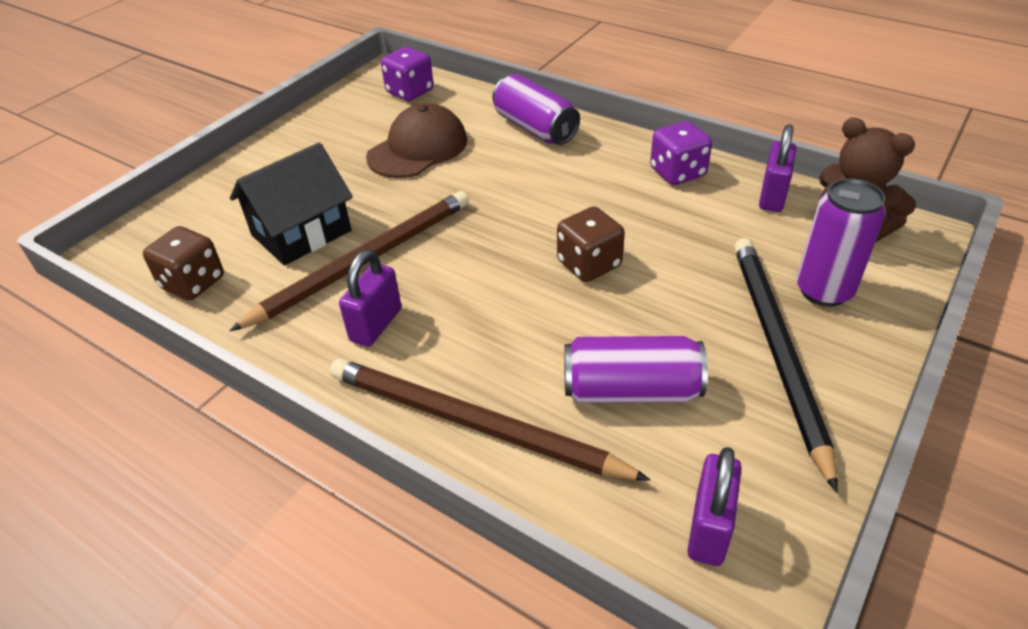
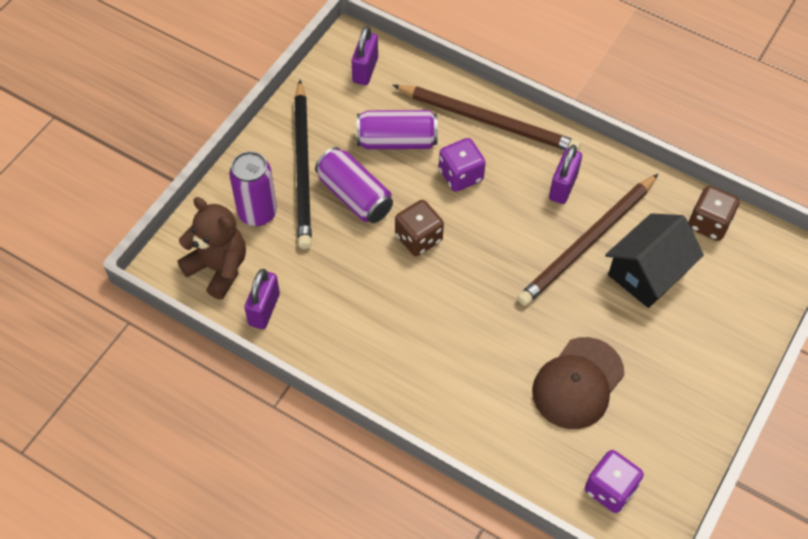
camera: 175 degrees right, 15 degrees up
(535, 128) = (467, 414): purple can -> purple can (354, 196)
(677, 172) = (337, 342): purple dice -> purple dice (460, 175)

